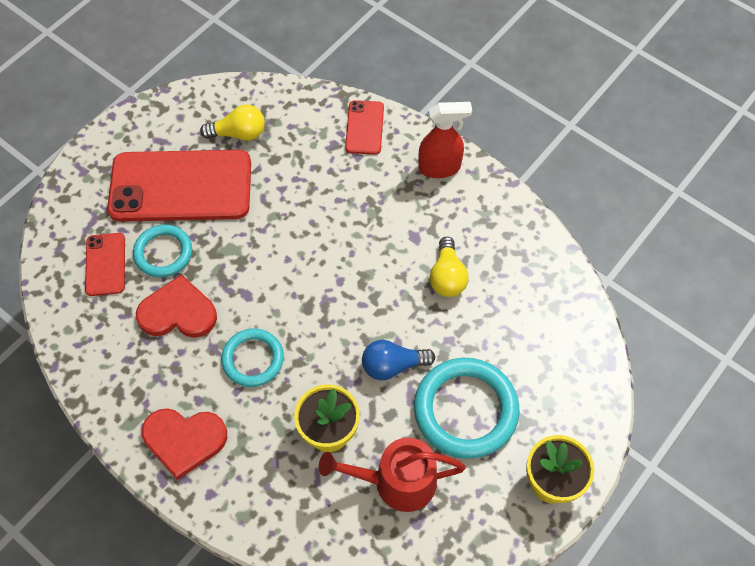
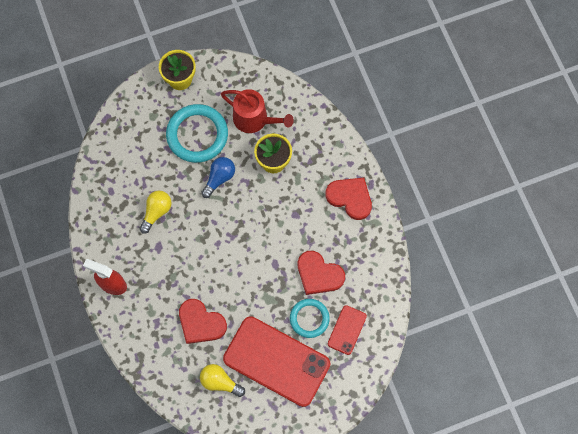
camera: 150 degrees left, 10 degrees up
(253, 359) = (291, 223): turquoise ring -> none
(302, 181) = (201, 323): none -> red heart
(364, 127) = (139, 340): red phone -> none
(392, 365) = (219, 178): blue light bulb -> blue light bulb turned 75 degrees counterclockwise

